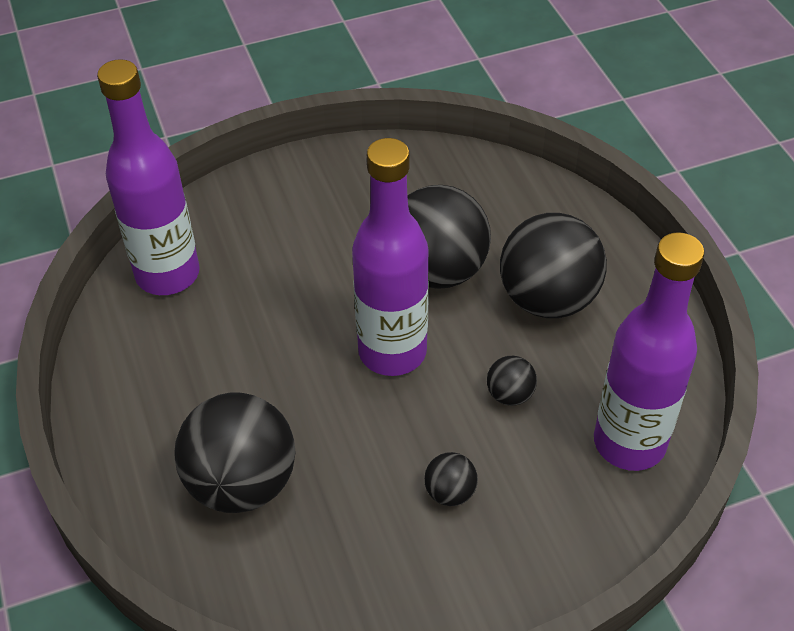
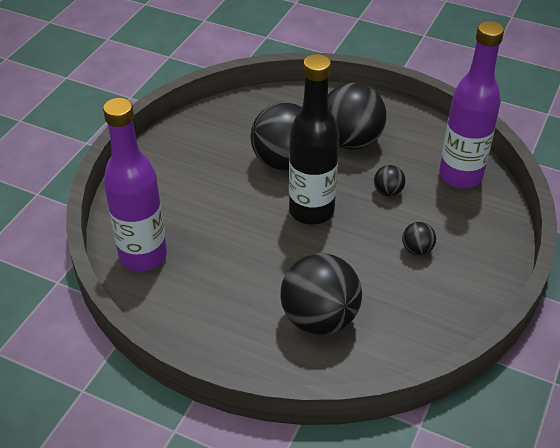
camera: 45 degrees left, 5 degrees down
(392, 352) = (311, 211): purple bottle -> black bottle

